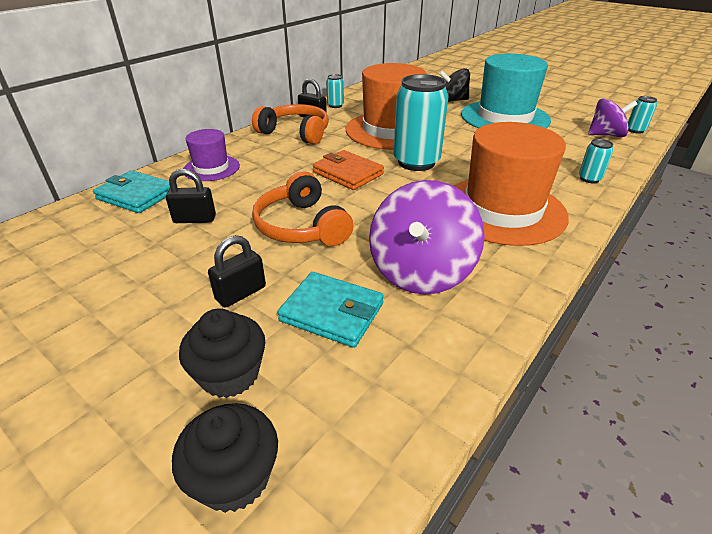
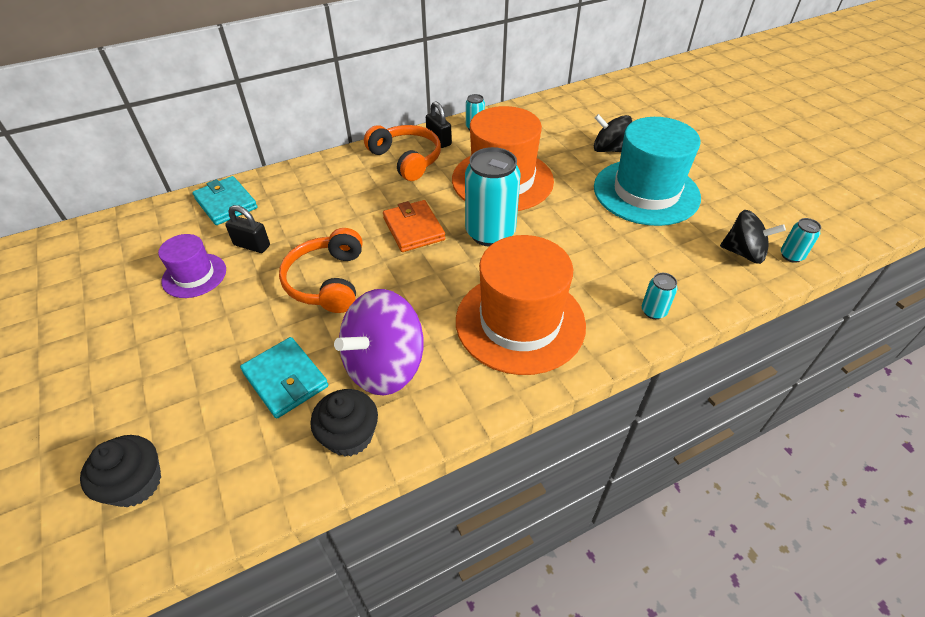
camera: 25 degrees right, 10 degrees up
(211, 168) = (302, 187): purple hat -> purple hat (194, 275)
(230, 374) = (182, 405): black cupcake -> black cupcake (349, 436)
(241, 293) = (235, 335): black padlock -> none
(606, 135) = (743, 253): purple spinning top -> black spinning top

